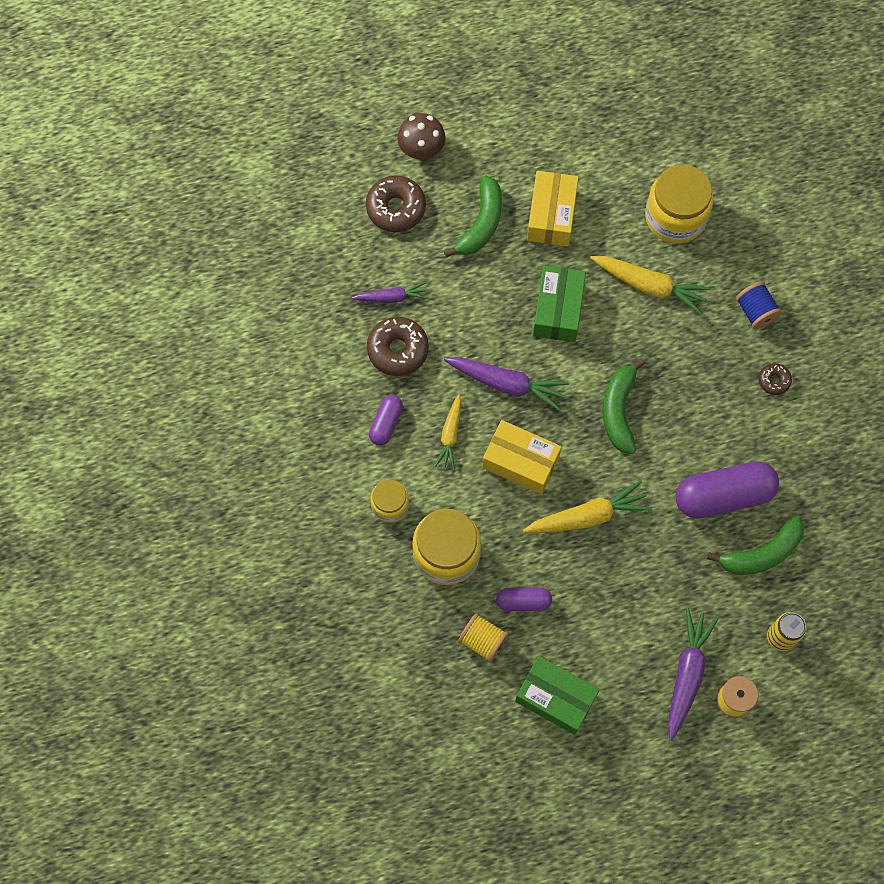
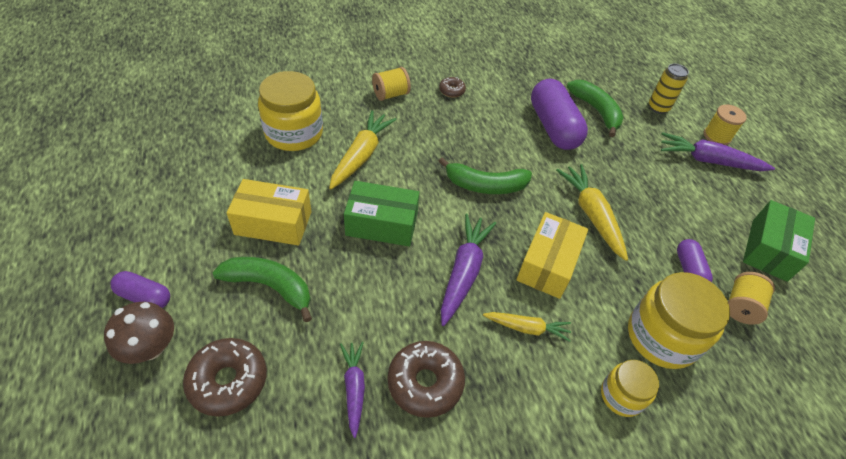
camera: 95 degrees left, 20 degrees down
(386, 423) = (521, 398): purple capsule -> purple capsule (144, 296)
(755, 311) = (391, 94): blue spool -> yellow spool

